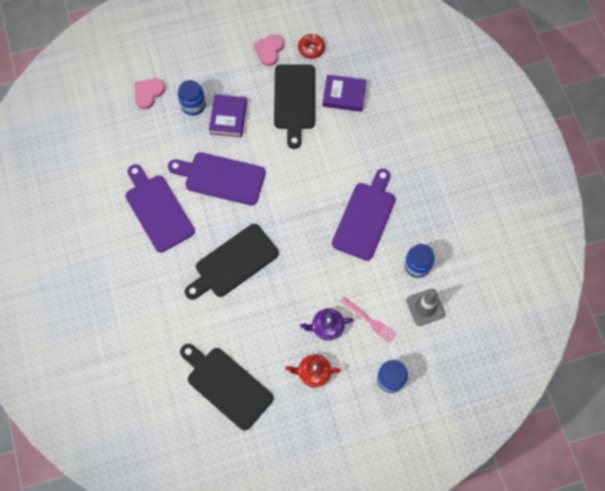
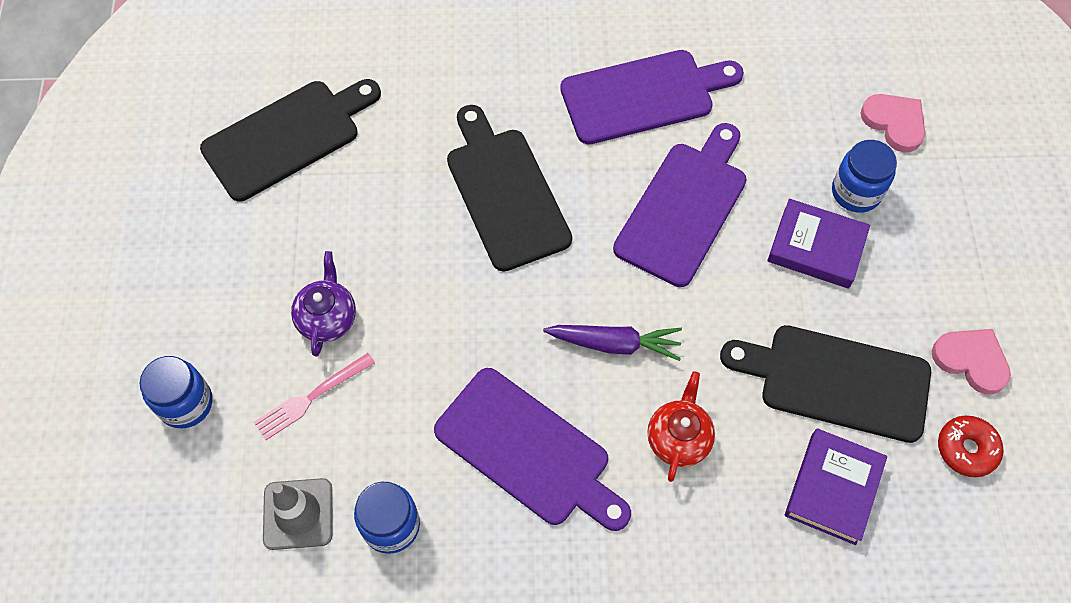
camera: 105 degrees right, 5 degrees down
(302, 193) = (614, 344): none -> purple carrot
(313, 373) = (253, 274): red teapot -> red teapot (678, 438)

